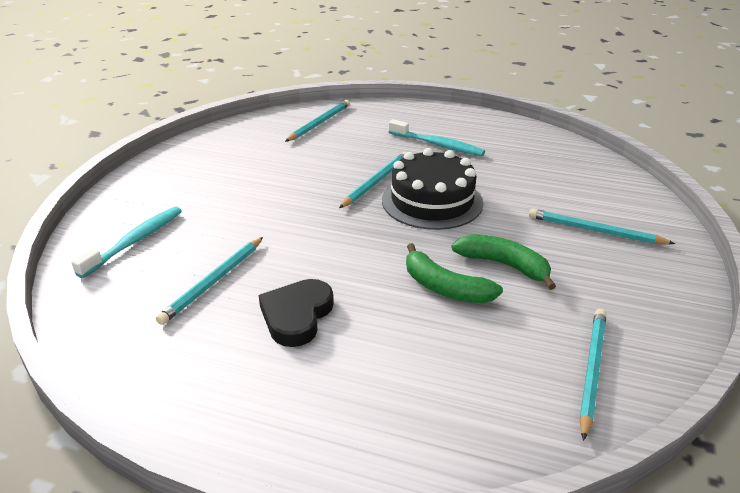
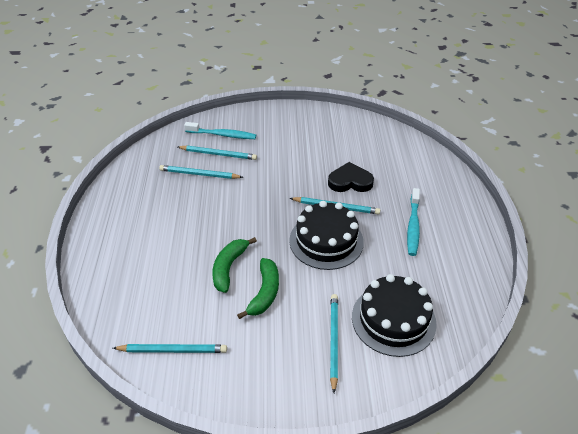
camera: 70 degrees right, 10 degrees up
(297, 316) = (182, 213): black heart -> black heart (350, 181)
(319, 123) = (403, 157): turquoise pencil -> turquoise pencil (218, 154)
(571, 188) = (393, 319): none -> black cake

